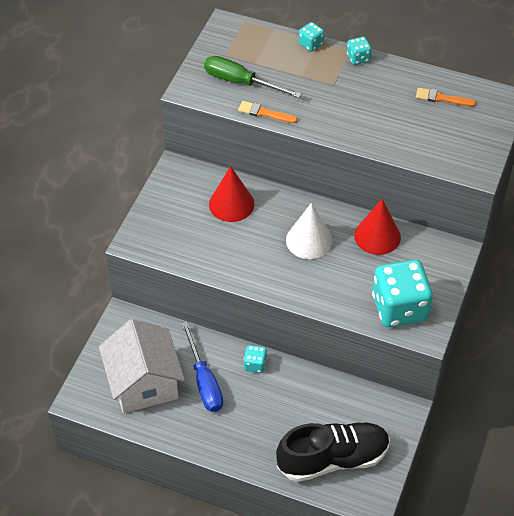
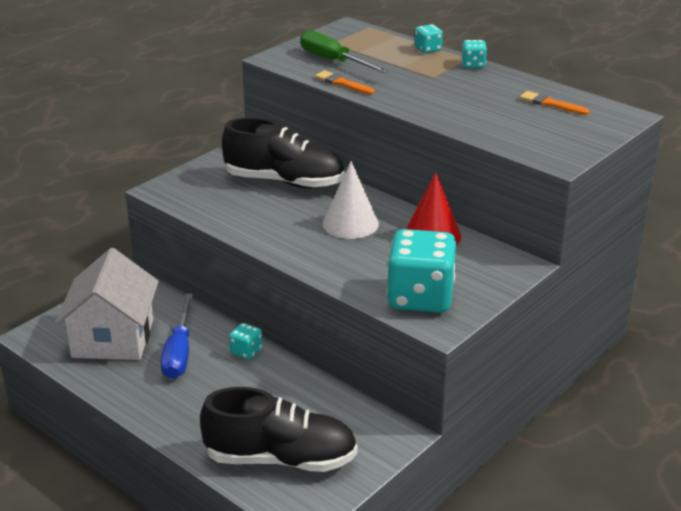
camera: 20 degrees right, 20 degrees down
(231, 204) = (285, 182): red cone -> black shoe

